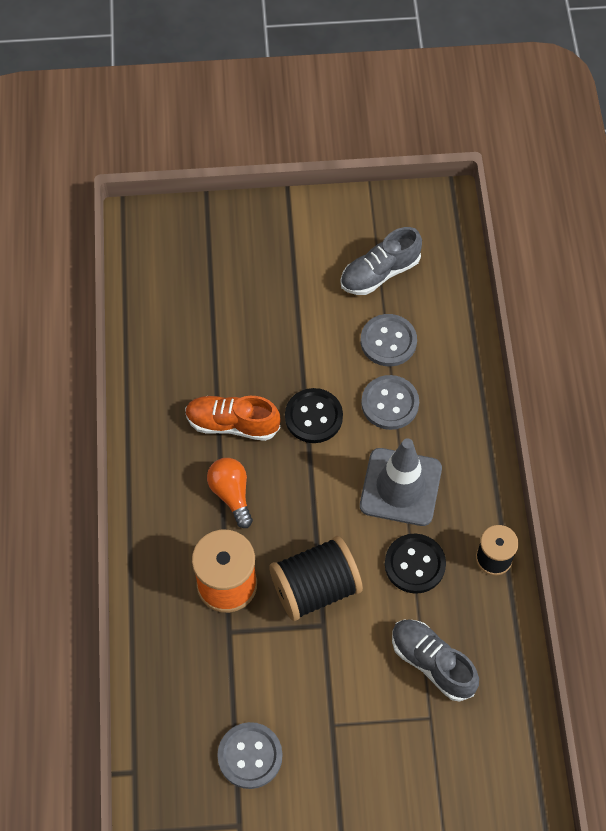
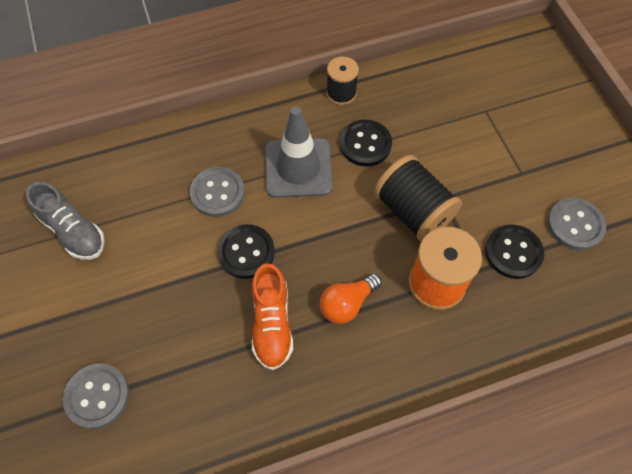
camera: 105 degrees left, 0 degrees up
(237, 674) = (513, 252): none -> black button
(388, 341) = (151, 208): grey button -> grey button (97, 396)
(432, 663) = (442, 117): grey shoe -> none

